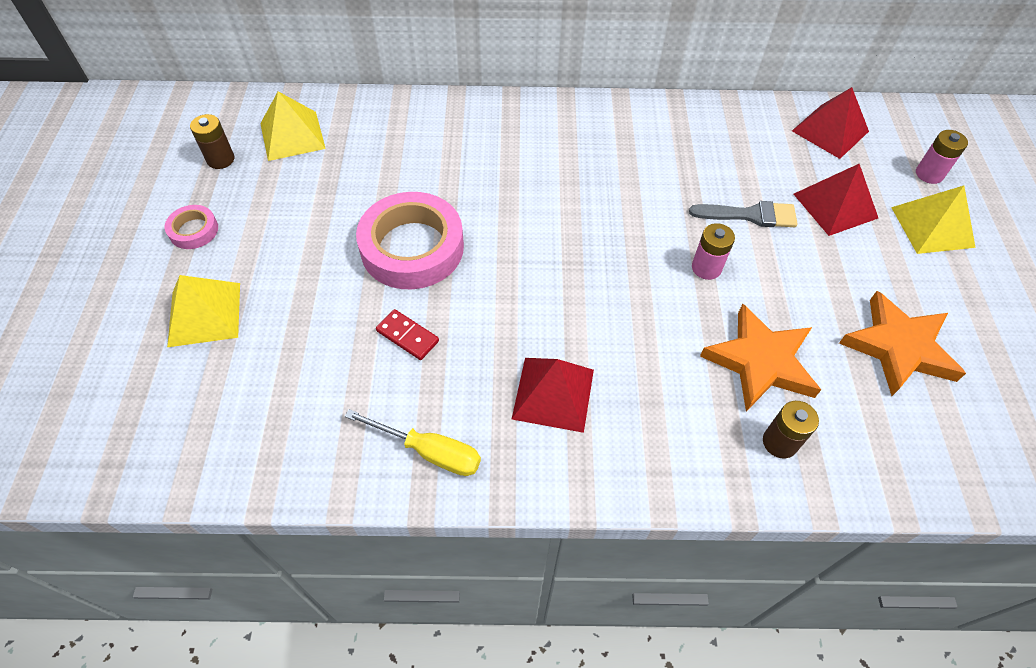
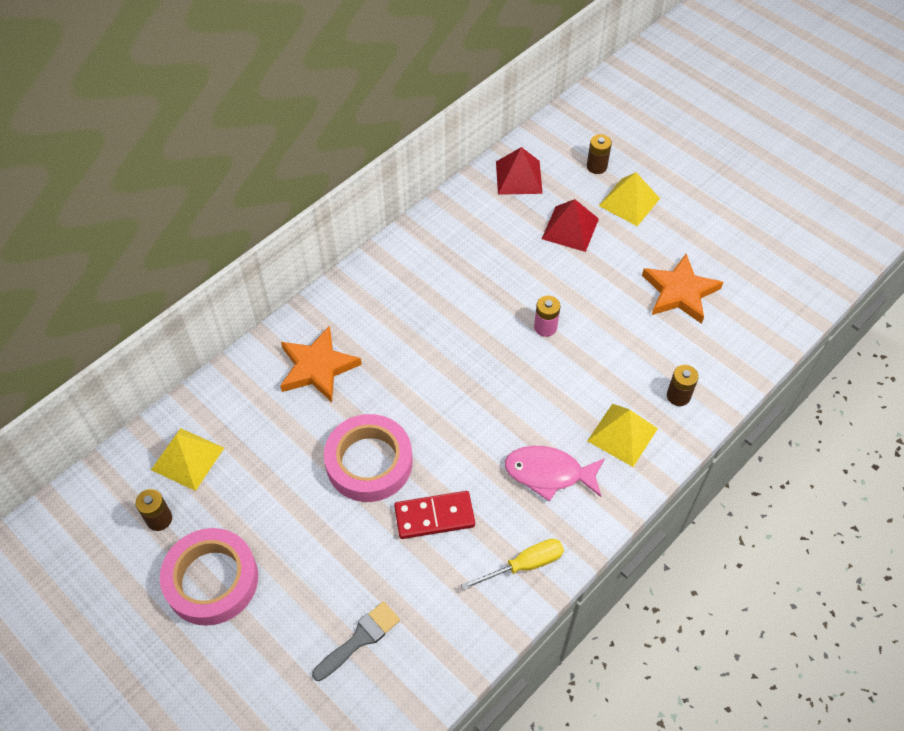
camera: 45 degrees left, 0 degrees up
(194, 230) = (211, 580): pink tape -> pink tape, size x2.14
(204, 314) = (296, 620): yellow pyramid -> yellow pyramid (622, 434)
(407, 336) = (434, 516): red domino -> red domino, size x1.61
(553, 393) = (549, 473): red pyramid -> pink fish
(750, 215) = (533, 273): grey brush -> grey brush (360, 639)
(760, 361) = (627, 359): orange star -> orange star (317, 367)
(929, 174) = (596, 166): pink battery -> brown battery

